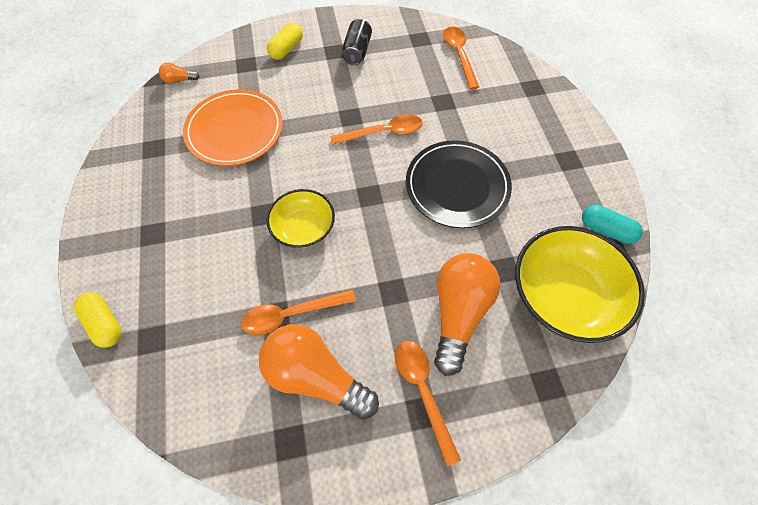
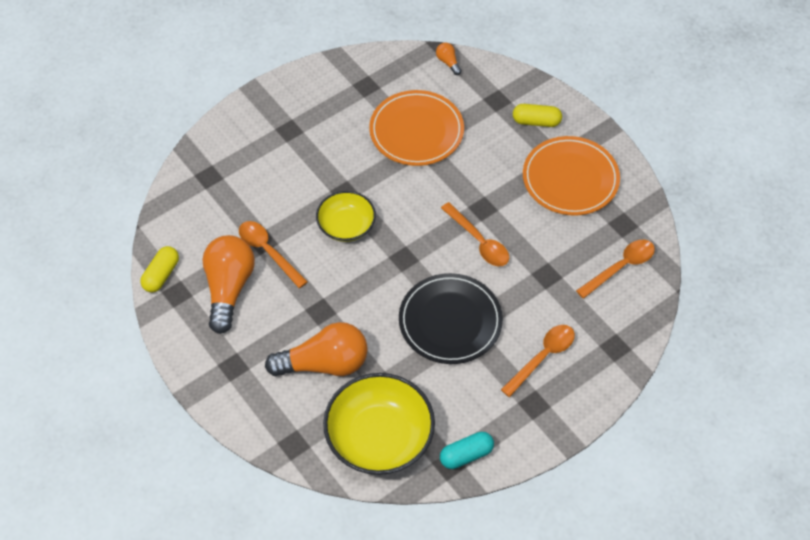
camera: 65 degrees right, 5 degrees down
(104, 323) = (206, 143): yellow capsule -> yellow capsule (161, 275)
(357, 51) = (570, 179): black can -> orange plate
(423, 391) = (249, 361): orange spoon -> orange spoon (542, 357)
(606, 230) = (466, 455): turquoise capsule -> turquoise capsule turned 60 degrees clockwise

